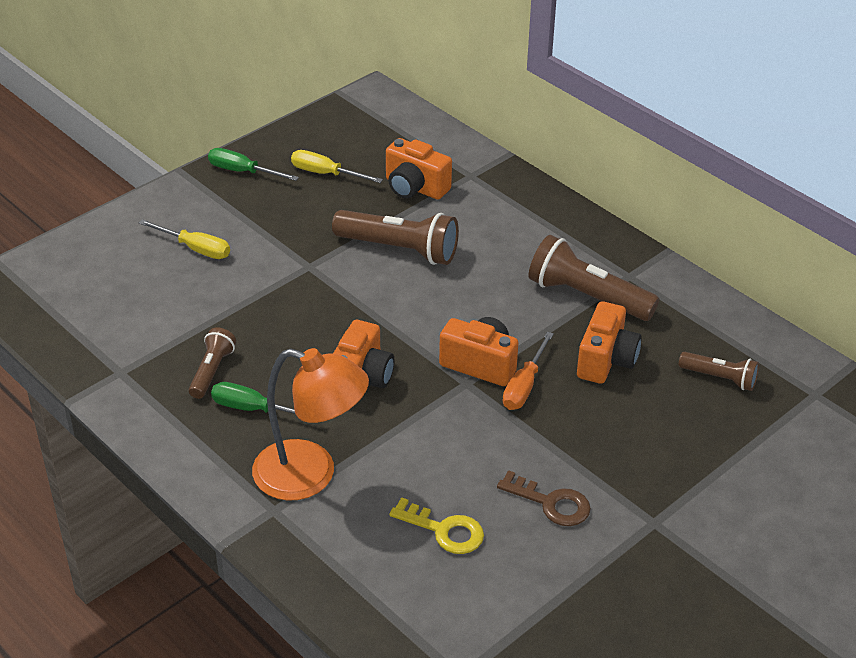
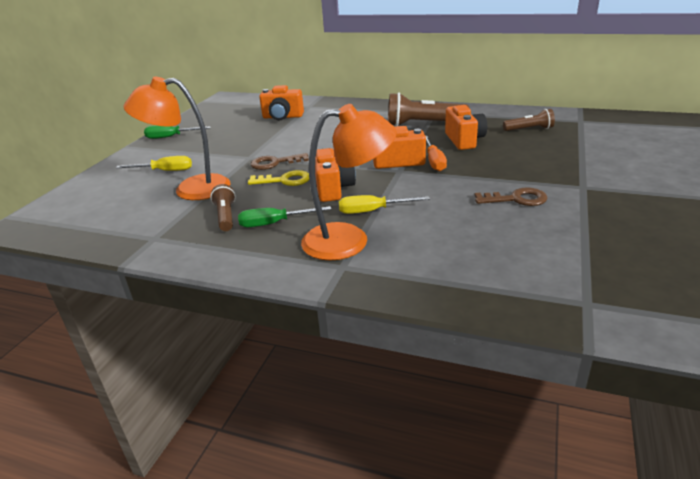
camera: 25 degrees left, 10 degrees down
(204, 301) = (191, 189): none -> orange lamp
(325, 174) = (224, 125): yellow screwdriver -> yellow screwdriver (372, 211)
(331, 294) = (275, 163): none -> brown key
(399, 250) = (298, 137): brown flashlight -> none
(444, 530) = (471, 233): yellow key -> yellow key (285, 180)

